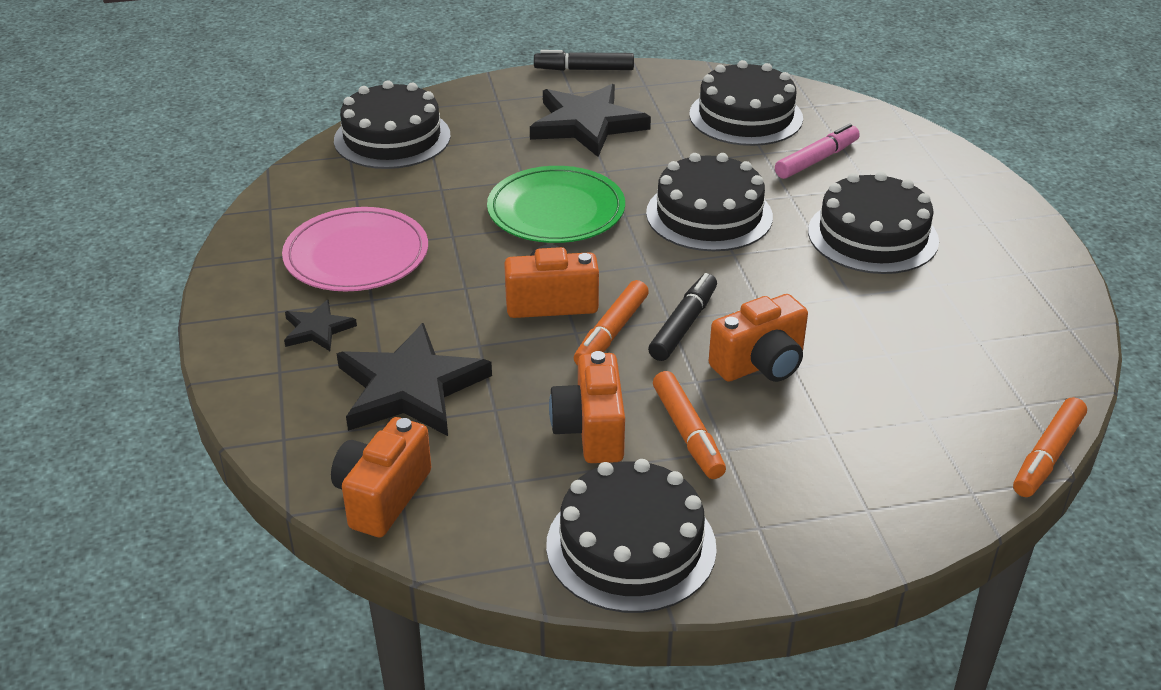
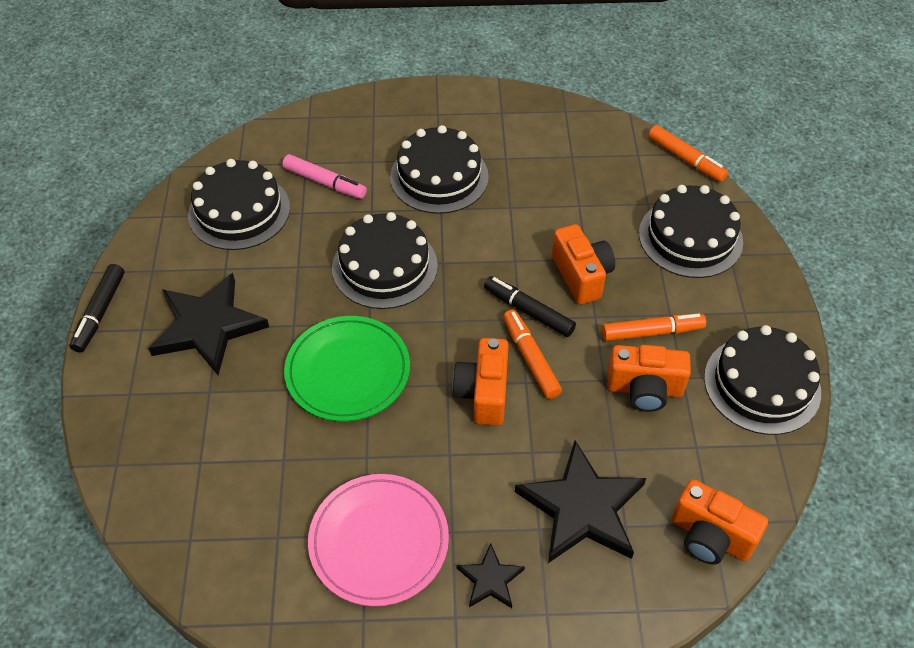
camera: 80 degrees left, 15 degrees up
(392, 138) = (169, 496): black cake -> black cake (690, 237)
(611, 333) = (530, 358): orange marker -> orange marker turned 150 degrees counterclockwise
(816, 160) = (325, 182): pink marker -> pink marker turned 150 degrees clockwise

